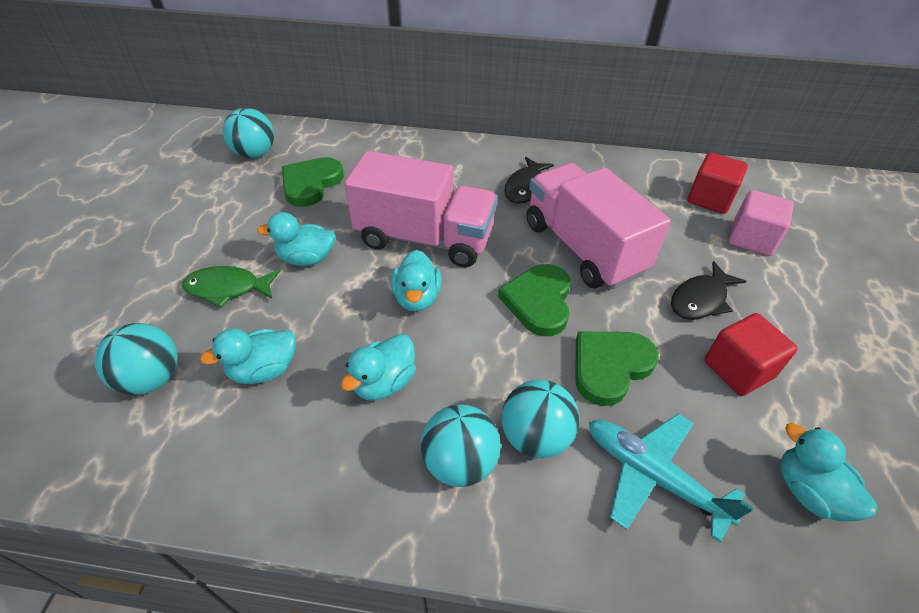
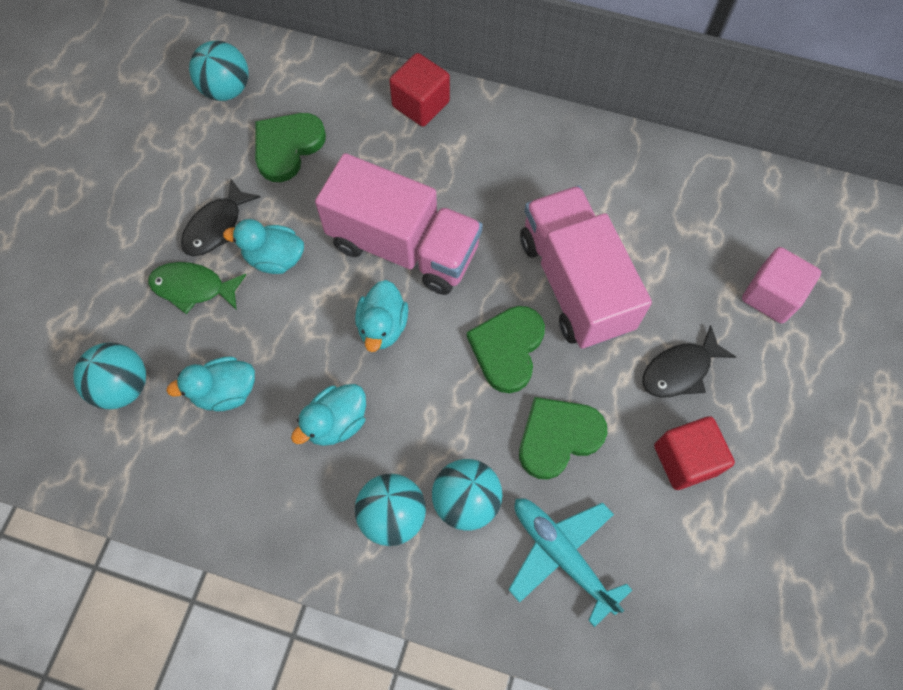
camera: 10 degrees right, 20 degrees up
(526, 187) = (533, 183): black fish -> black fish (217, 226)
(709, 199) = (746, 229): red cube -> red cube (421, 104)
(808, 491) = (698, 592): turquoise duck -> none

